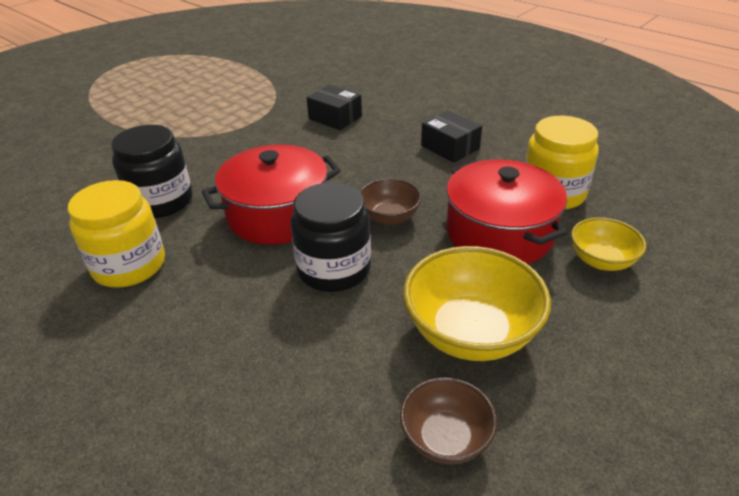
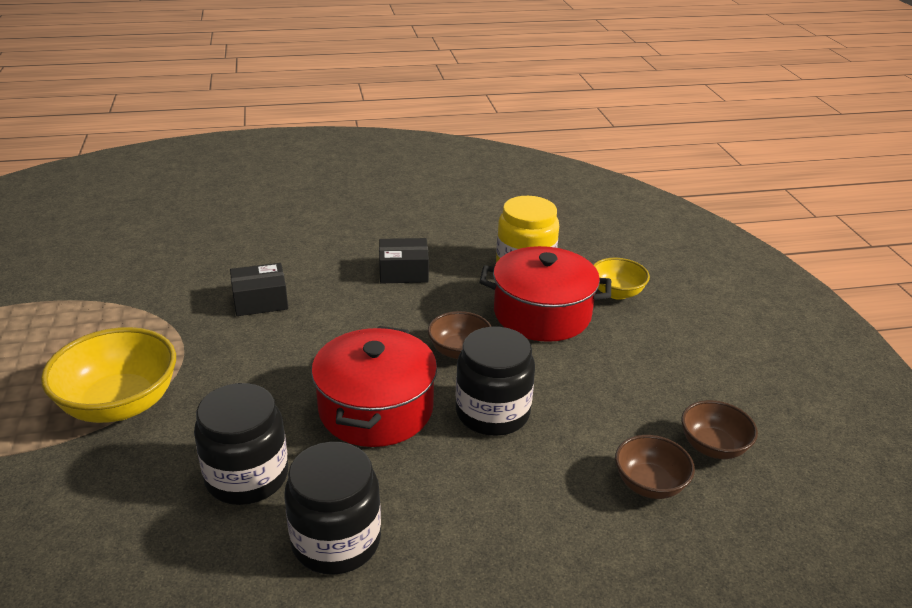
camera: 55 degrees left, 5 degrees down
(129, 265) = (336, 541): yellow jar -> black jar
(338, 410) = (649, 484): none -> brown bowl
(471, 333) = (630, 384): yellow bowl -> yellow bowl (120, 404)

